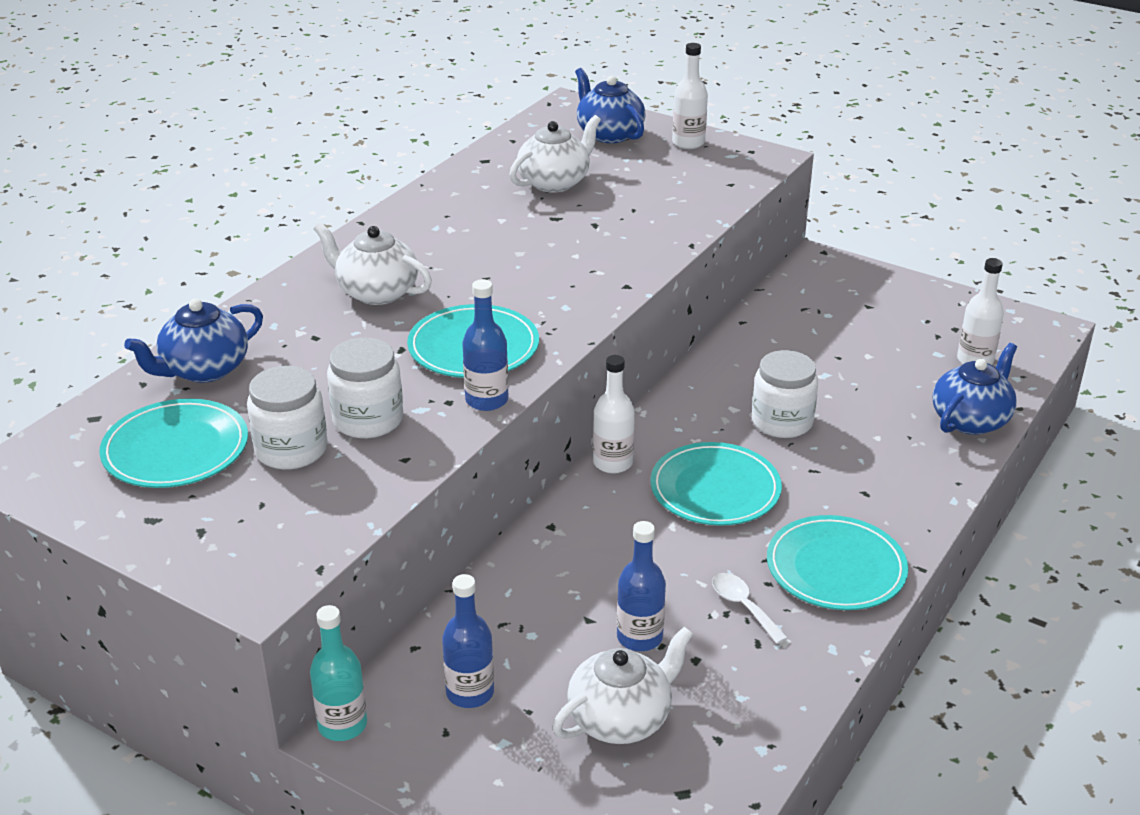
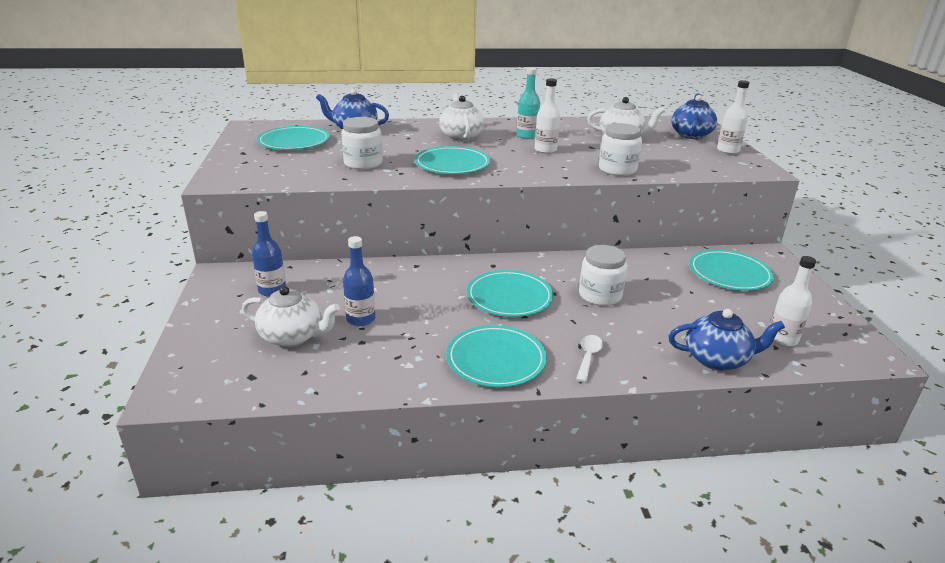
camera: 50 degrees right, 5 degrees down
(291, 450) = (321, 158): white jar -> white jar (617, 169)
(342, 725) = (222, 270): turquoise bottle -> turquoise bottle (527, 136)
(486, 400) = (414, 179): blue bottle -> none
(613, 463) = (487, 262): white bottle -> white bottle (545, 150)
(743, 606) = (423, 341): white spoon -> white spoon (588, 357)
(830, 310) = (729, 273): none -> turquoise plate

